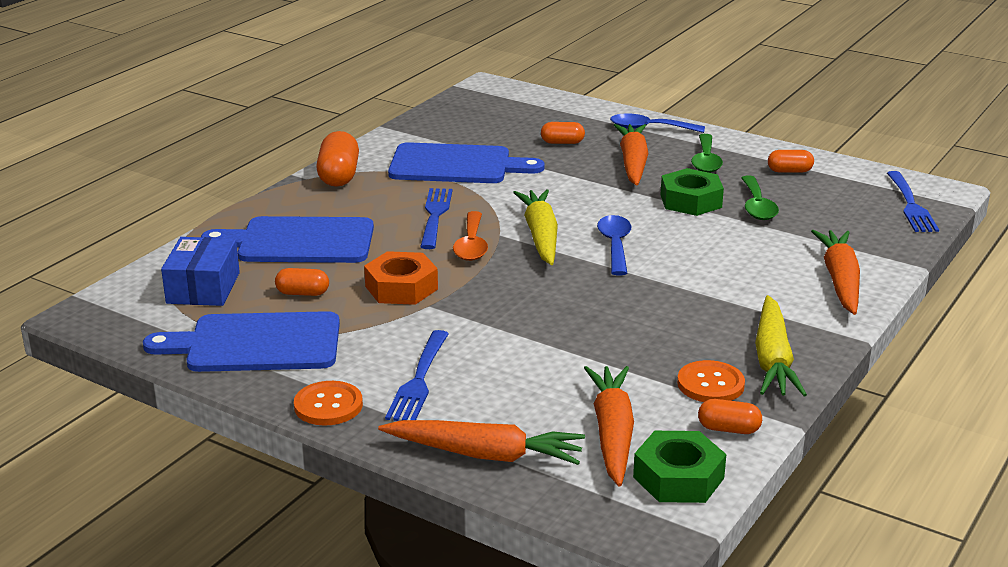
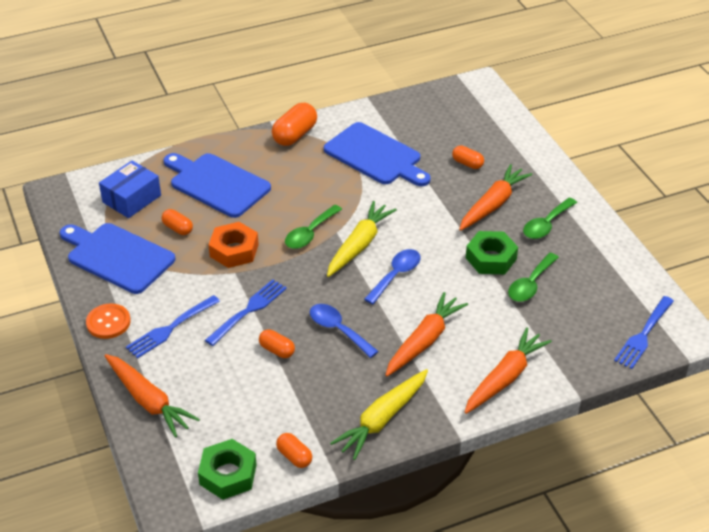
camera: 35 degrees right, 15 degrees up
(435, 216) = (315, 198): blue fork -> blue fork (248, 311)
(471, 245) = (310, 233): orange spoon -> green spoon
(612, 434) = (228, 423): orange carrot -> orange carrot (424, 341)
(649, 128) = (543, 175): blue spoon -> blue spoon (338, 330)
(710, 384) = (323, 418): orange button -> none
(789, 171) = (594, 261): orange capsule -> orange capsule (277, 350)

